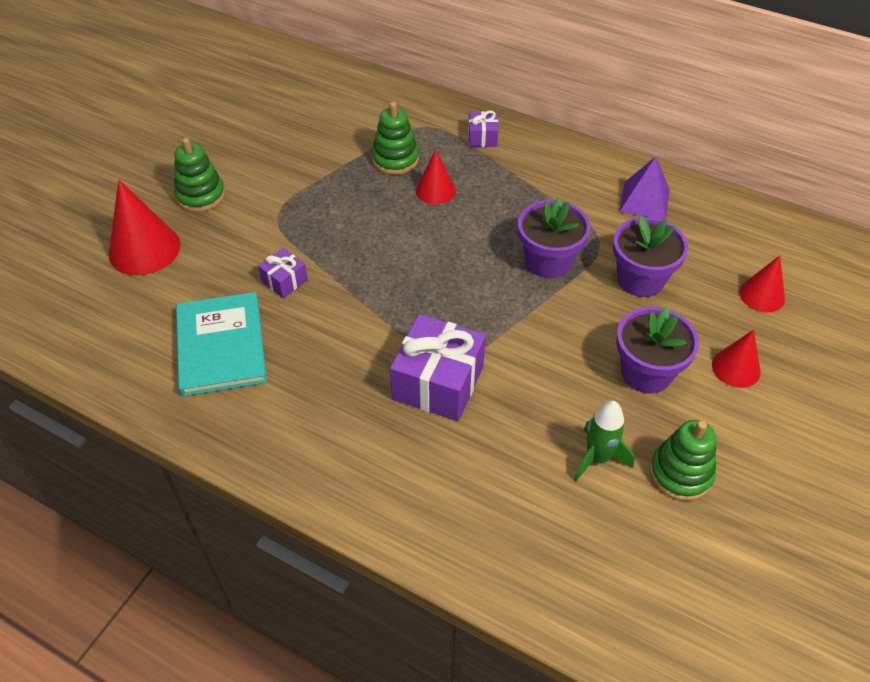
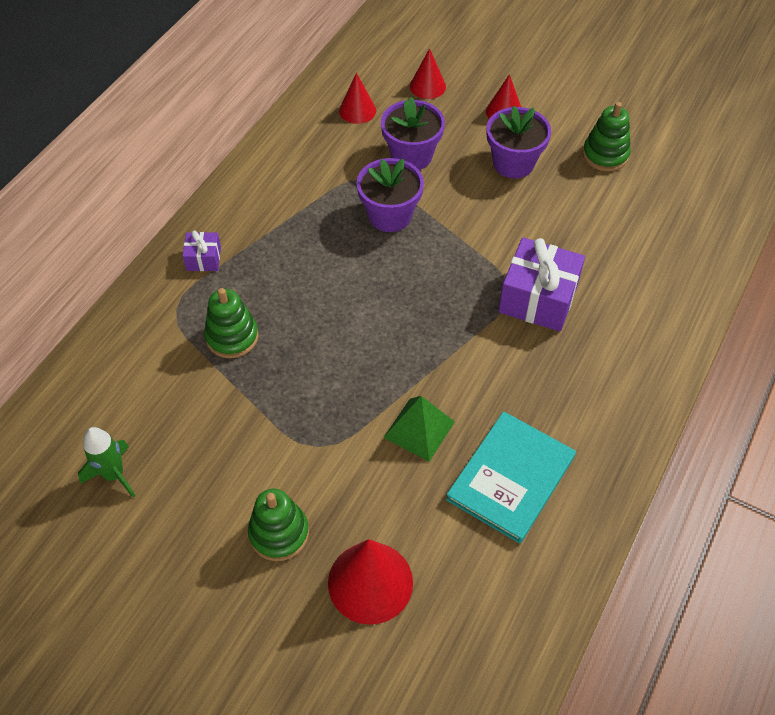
camera: 90 degrees left, 5 degrees up
(221, 346) = (511, 478): turquoise book -> turquoise book turned 45 degrees counterclockwise
(284, 281) = (419, 429): purple gift -> green pyramid
(435, 190) = (286, 300): red cone -> red cone (357, 110)
(597, 458) = (599, 199): green rocket -> green rocket (114, 475)
(644, 200) = (311, 142): purple pyramid -> none

